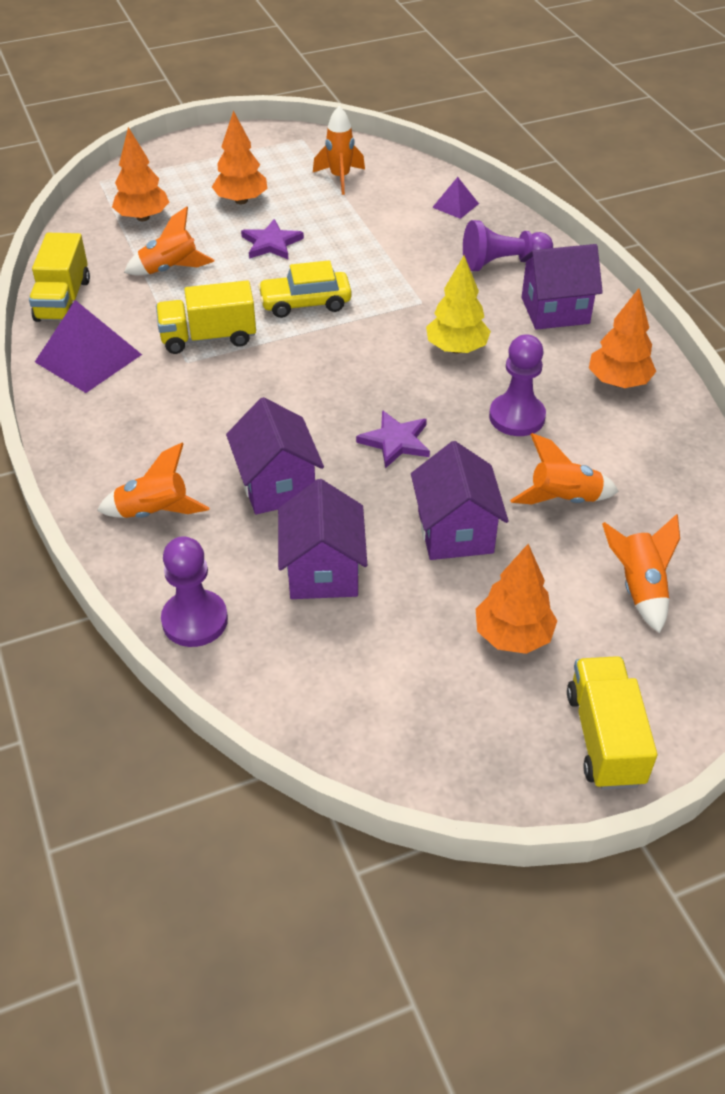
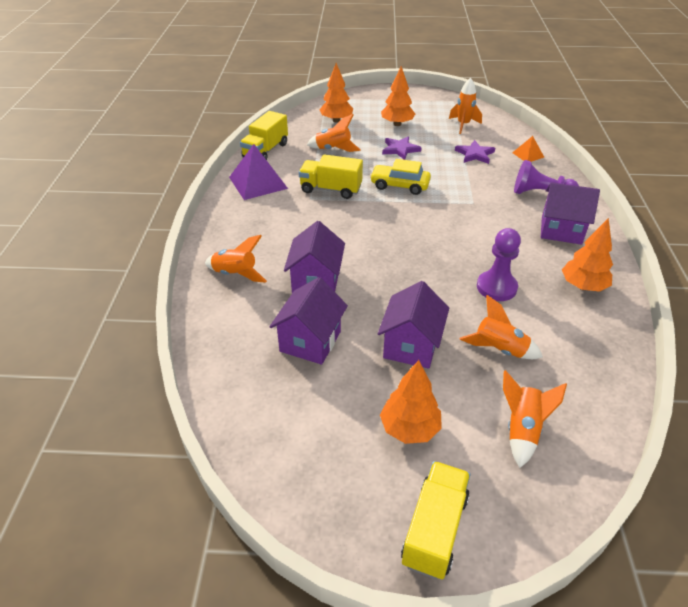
camera: 25 degrees right, 5 degrees down
(195, 620) = (215, 344): purple pawn -> none
(395, 441) = (406, 278): purple star -> purple star (474, 154)
(455, 205) = (528, 155): purple pyramid -> orange pyramid
(456, 348) = (480, 235): yellow tree -> none

